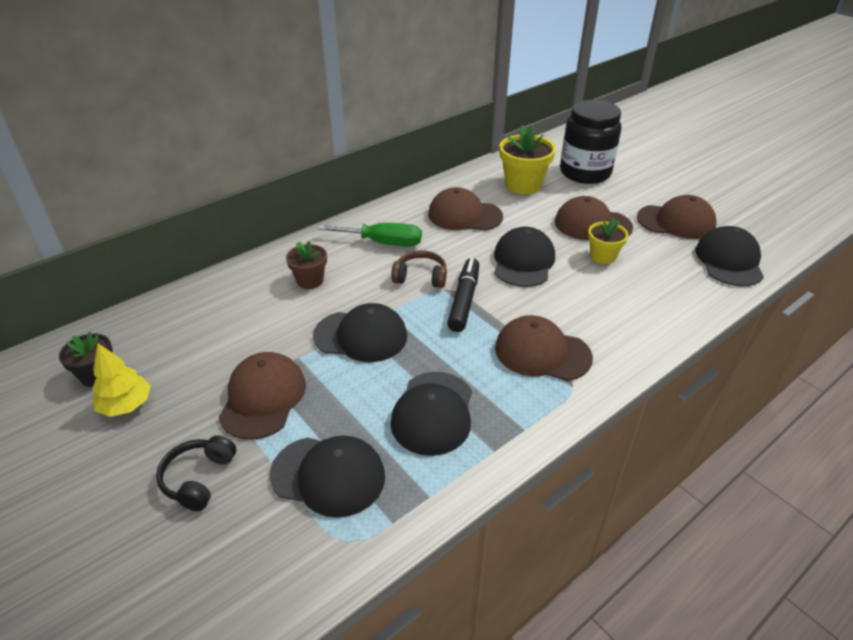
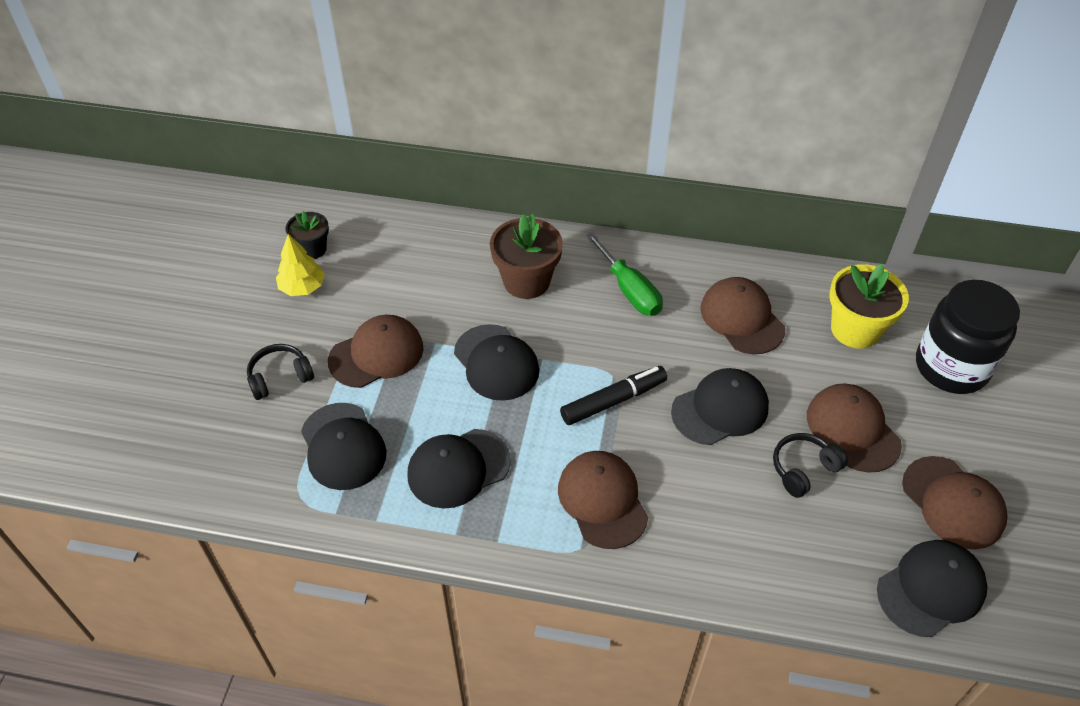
camera: 50 degrees right, 10 degrees up
(310, 280) = (526, 281): brown flower pot -> brown flower pot, size x1.65
(420, 277) = (611, 349): brown headphones -> none
(602, 256) = (803, 469): yellow flower pot -> black headphones

